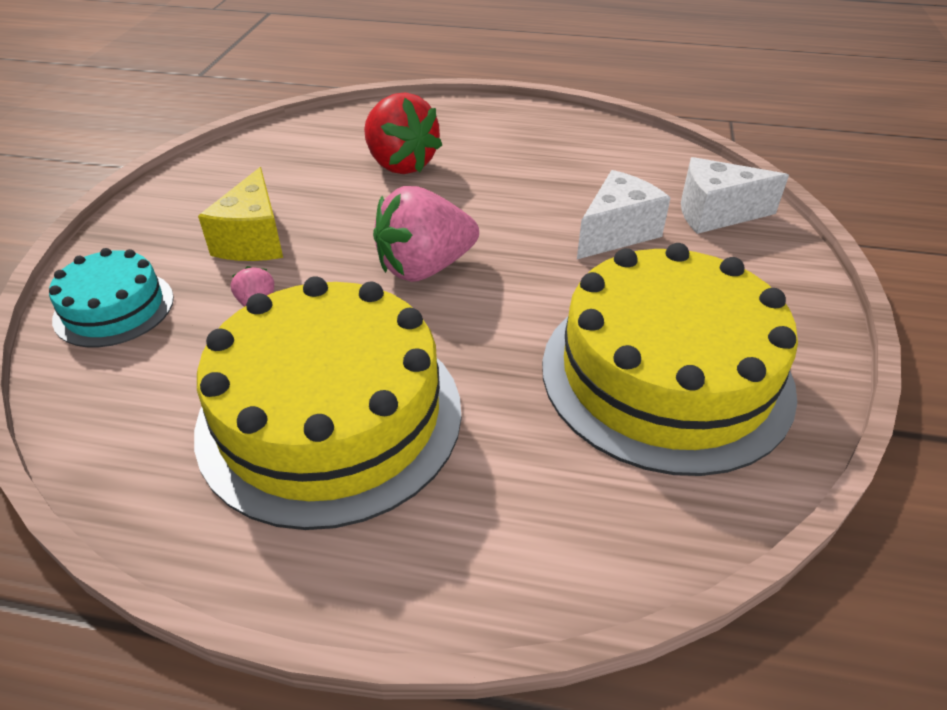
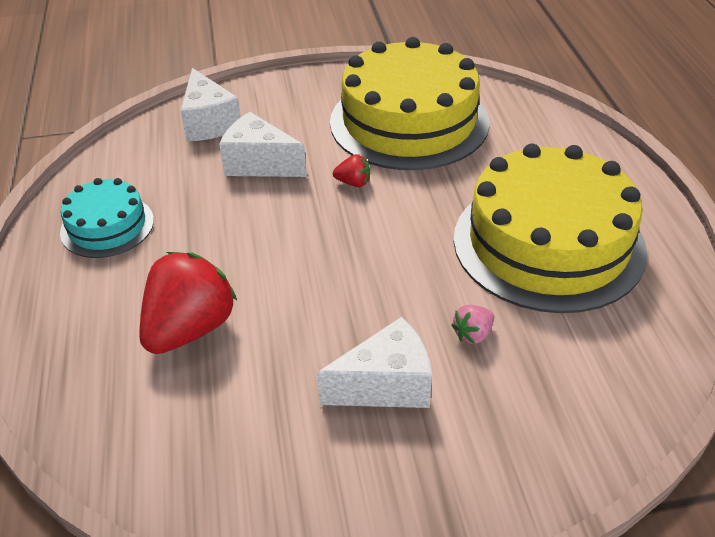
camera: 110 degrees left, 0 degrees up
(114, 308) = (546, 437): turquoise cake -> turquoise cake (107, 226)
(254, 240) = (386, 385): yellow cheese -> white cheese
(425, 267) = (363, 252): pink strawberry -> none
(546, 289) = (353, 183): none -> red strawberry

